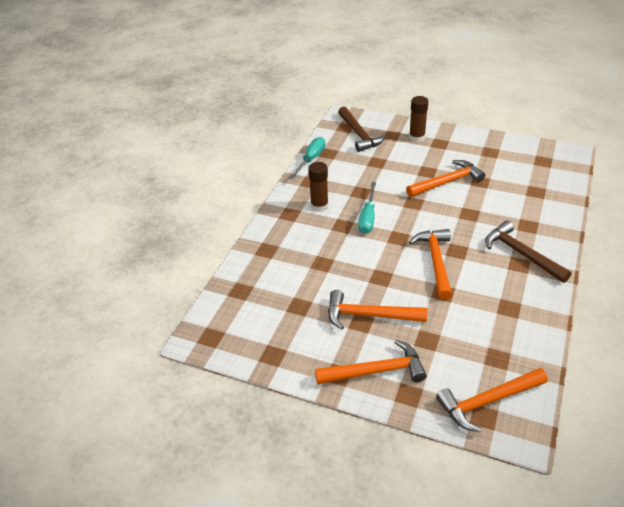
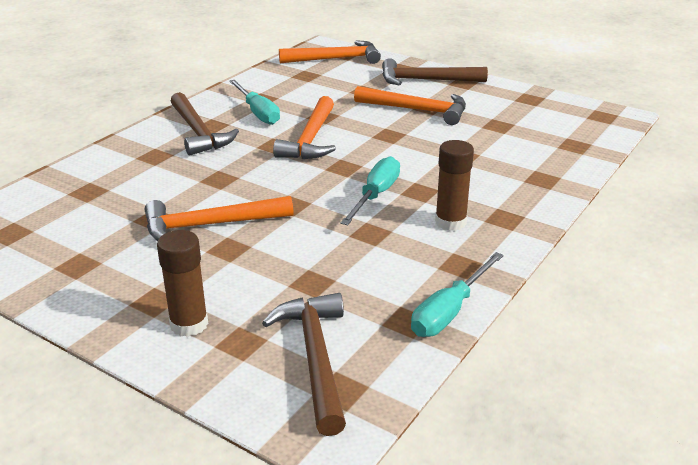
camera: 170 degrees left, 10 degrees down
(376, 371) = (425, 80): orange hammer -> brown hammer
(497, 286) = (258, 113): none -> turquoise screwdriver

